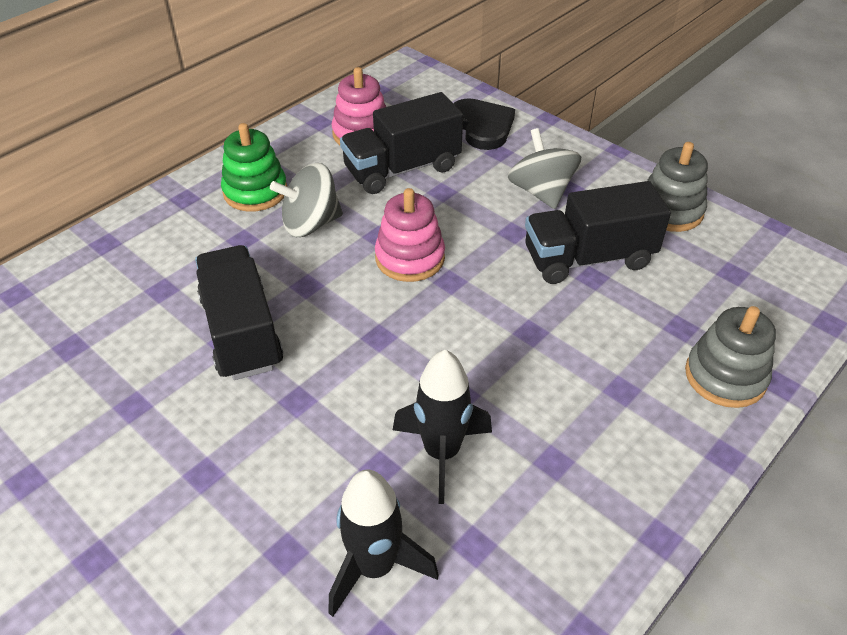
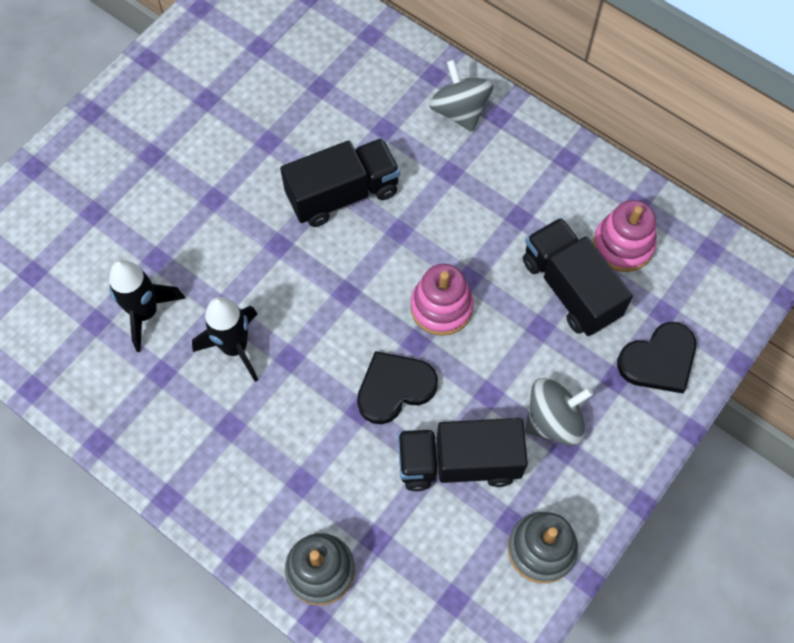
camera: 85 degrees right, 20 degrees up
(255, 191) = (516, 169): green stacking toy -> none
(310, 224) = (477, 221): grey spinning top -> grey spinning top (459, 111)
(504, 301) = (394, 388): none -> black heart
(588, 258) = (458, 462): black truck -> black truck turned 75 degrees counterclockwise

